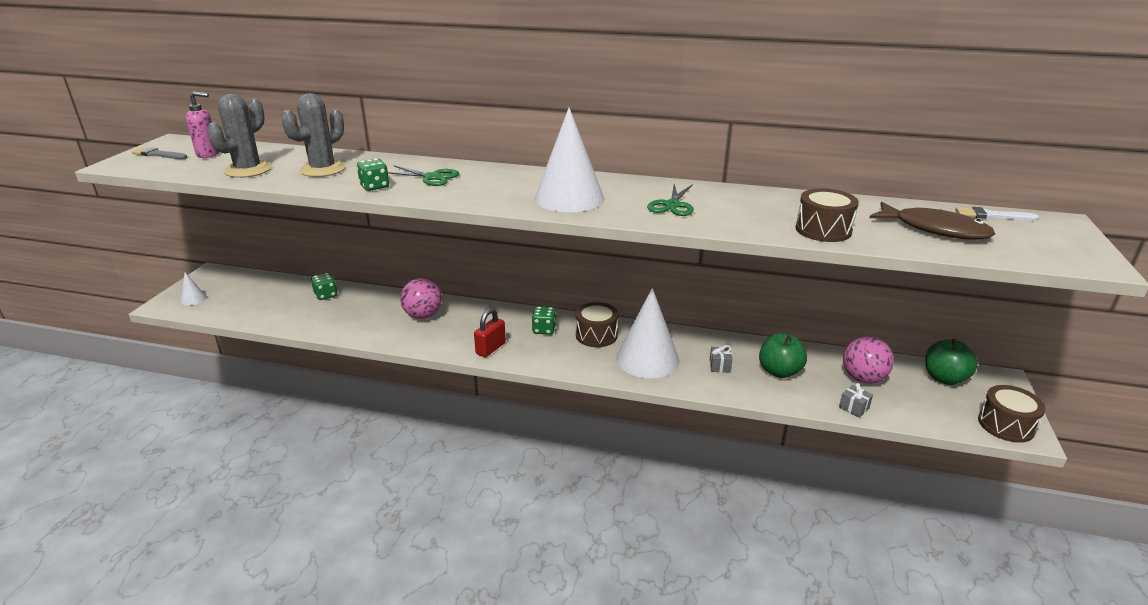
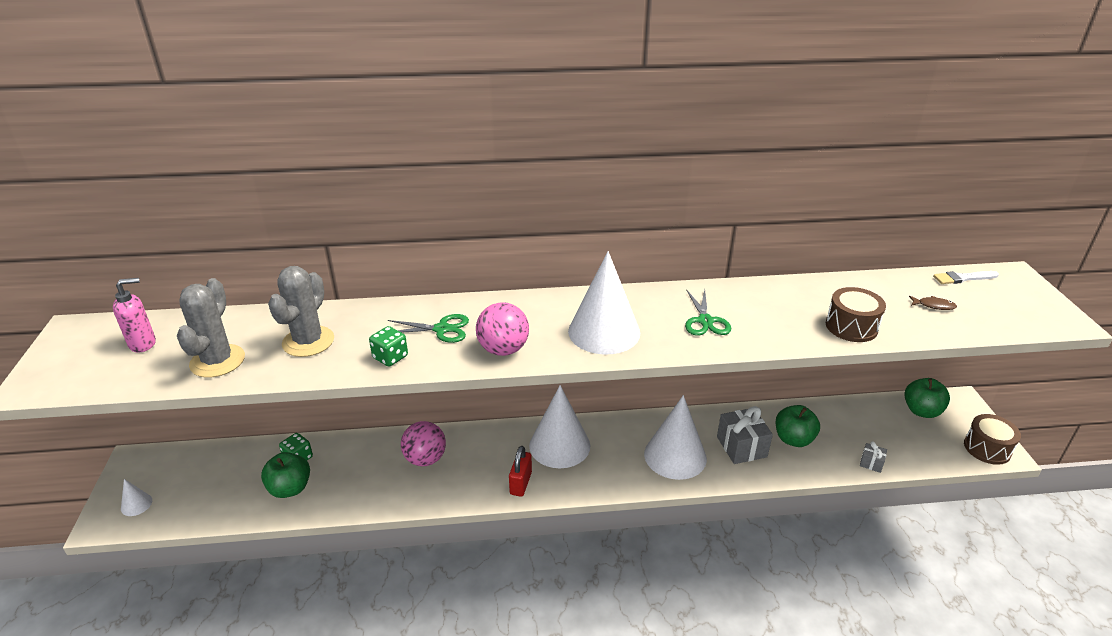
camera: 20 degrees left, 5 degrees up
(158, 154) = (74, 357): grey brush -> none
(306, 312) = (290, 488): none -> green apple
(544, 330) = (559, 445): green dice -> white cone
(596, 335) = (613, 439): brown drum -> none
(719, 366) = (741, 447): grey gift -> grey gift, size x2.01
(863, 378) = (862, 428): pink ball -> pink ball (503, 350)
(935, 229) = (934, 306): brown fish -> brown fish, size x0.44

